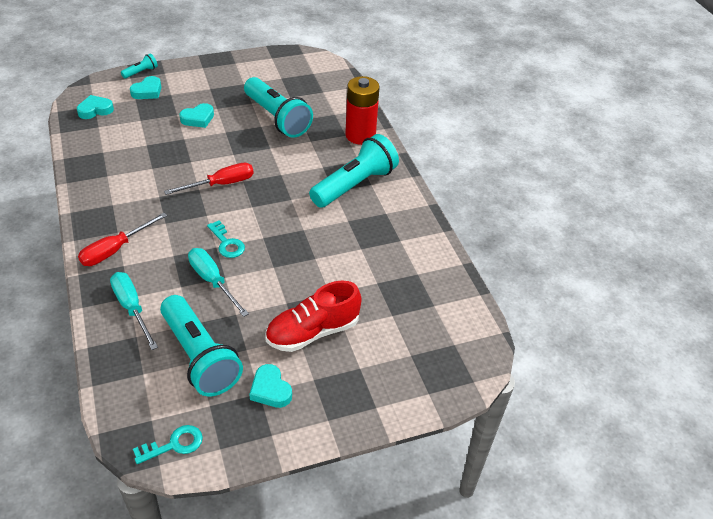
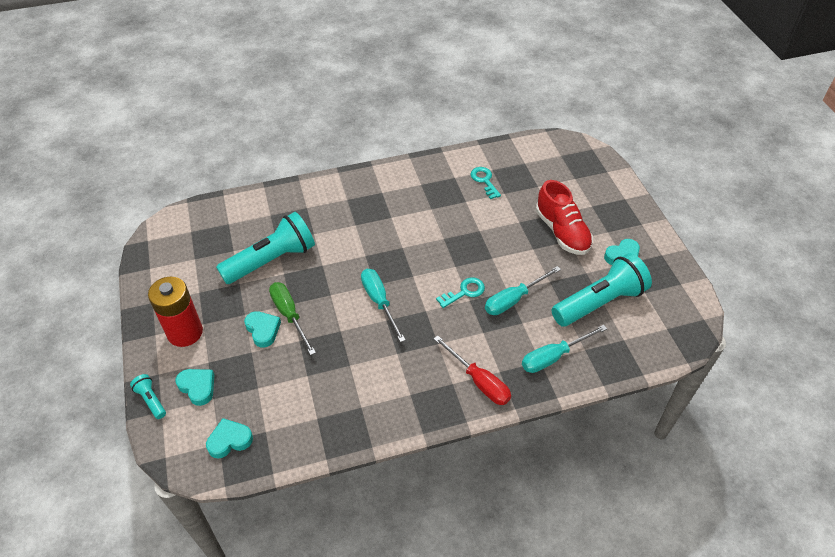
camera: 85 degrees left, 5 degrees up
(95, 110) = (229, 440): turquoise heart -> turquoise heart turned 90 degrees clockwise
(174, 444) = (685, 311): turquoise key -> turquoise key (484, 181)
(212, 132) = (289, 315): none -> green screwdriver
(221, 184) = (379, 302): red screwdriver -> turquoise screwdriver
(355, 185) = (383, 202): turquoise flashlight -> none
(360, 135) = (308, 197): red battery -> red battery (185, 332)

